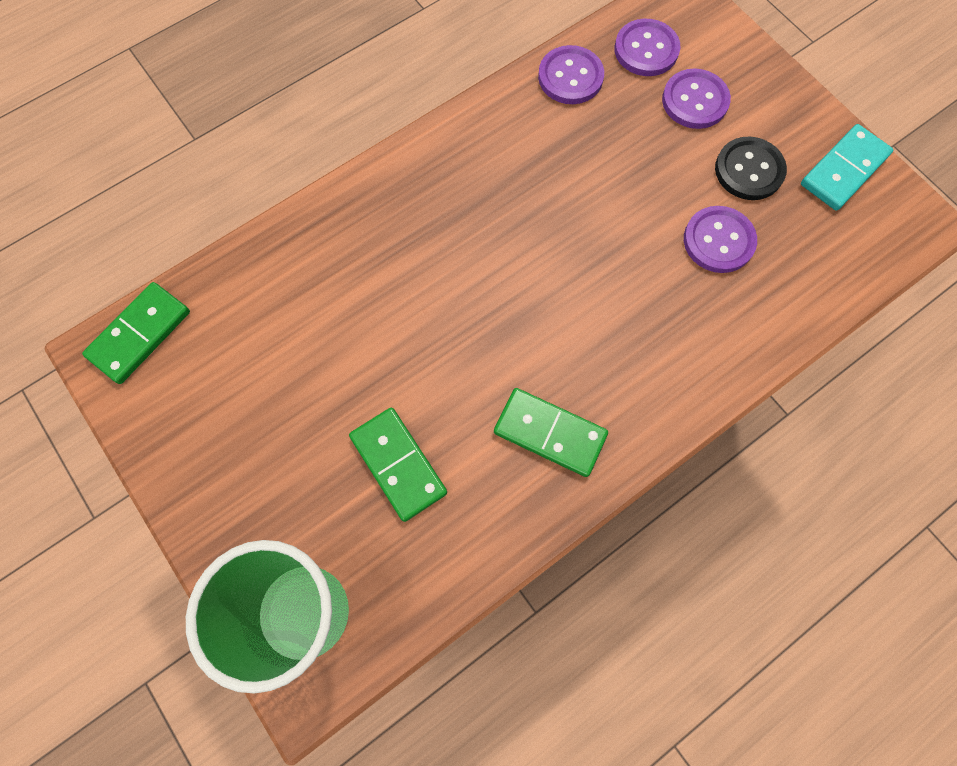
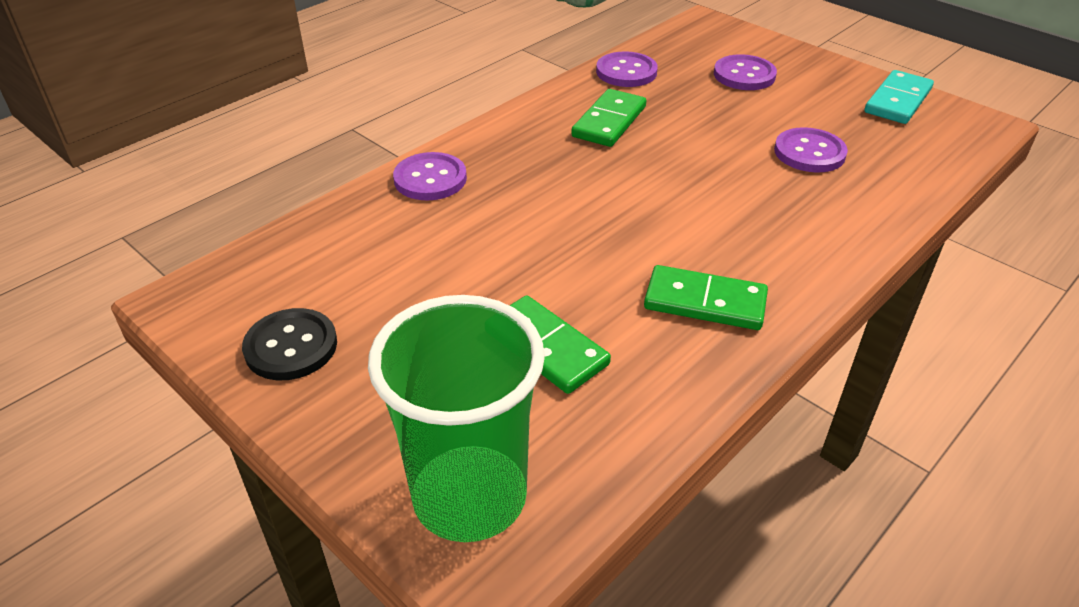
camera: 10 degrees left, 30 degrees down
(139, 334) = (226, 280): green domino -> green domino (609, 121)
(646, 50) = (687, 52): purple button -> purple button (430, 179)
(749, 170) = (814, 109): black button -> black button (291, 346)

